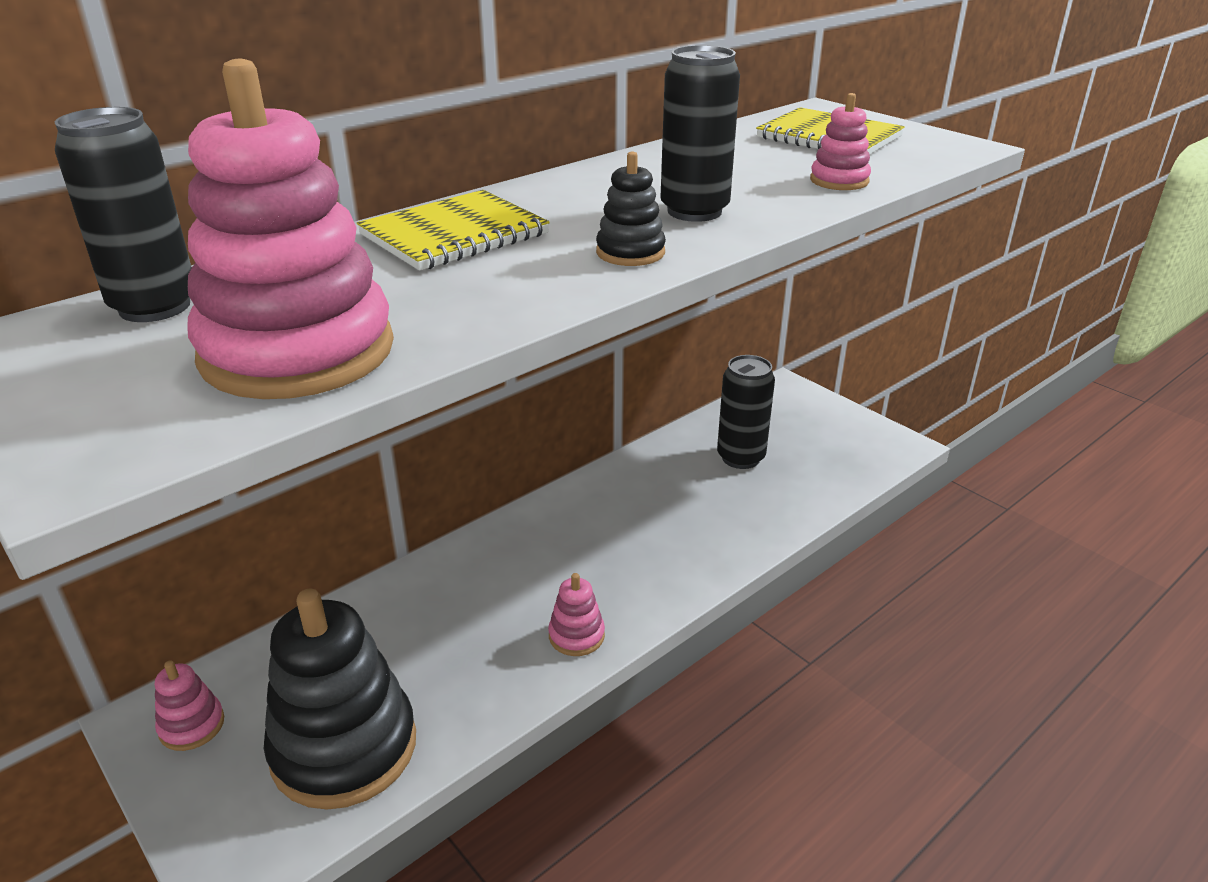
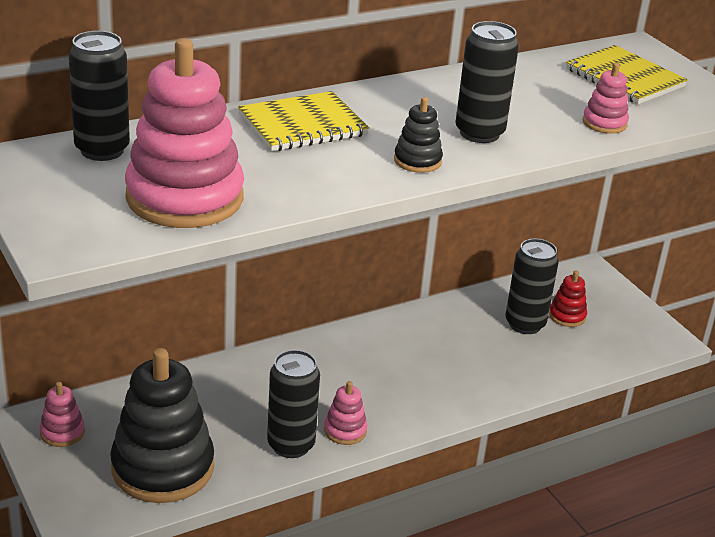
camera: 10 degrees right, 0 degrees up
(512, 672) = (291, 445): none -> black can
(782, 440) = (567, 316): none -> red stacking toy

